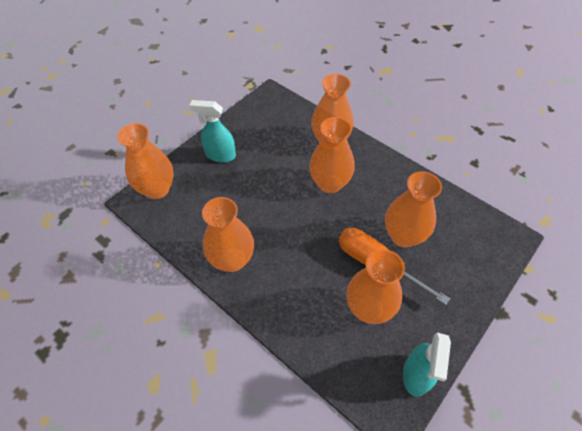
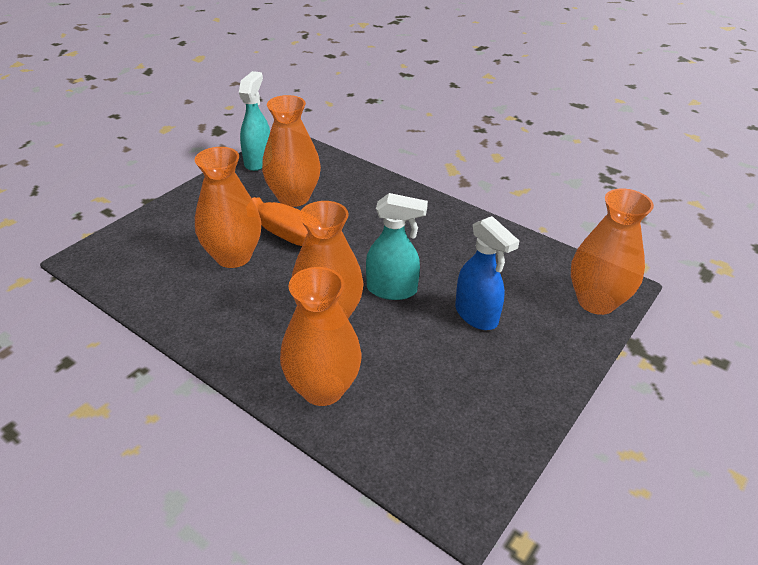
camera: 175 degrees right, 15 degrees down
(220, 155) = (521, 356): turquoise spray bottle -> turquoise spray bottle (392, 290)
(232, 260) = (454, 230): orange vase -> none
(237, 181) = (476, 315): none -> blue spray bottle

